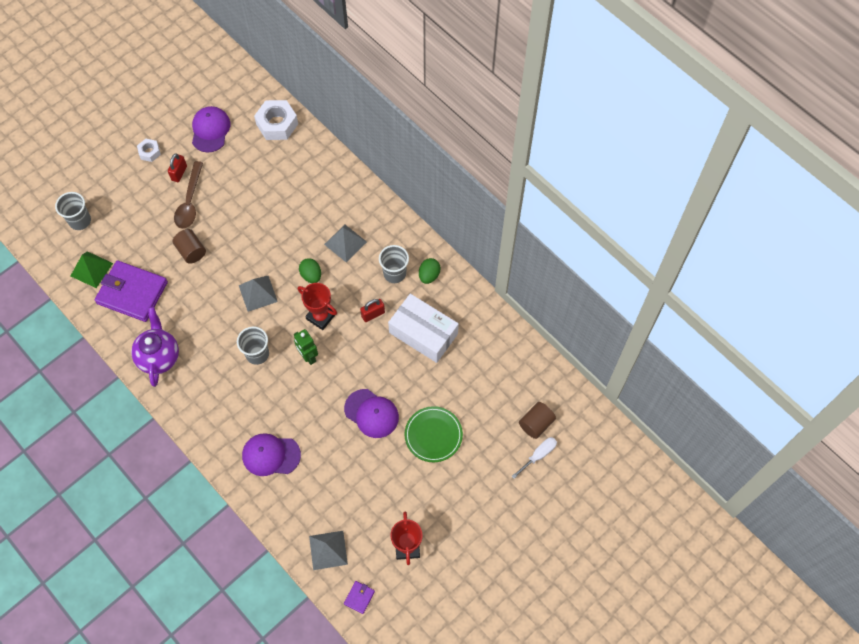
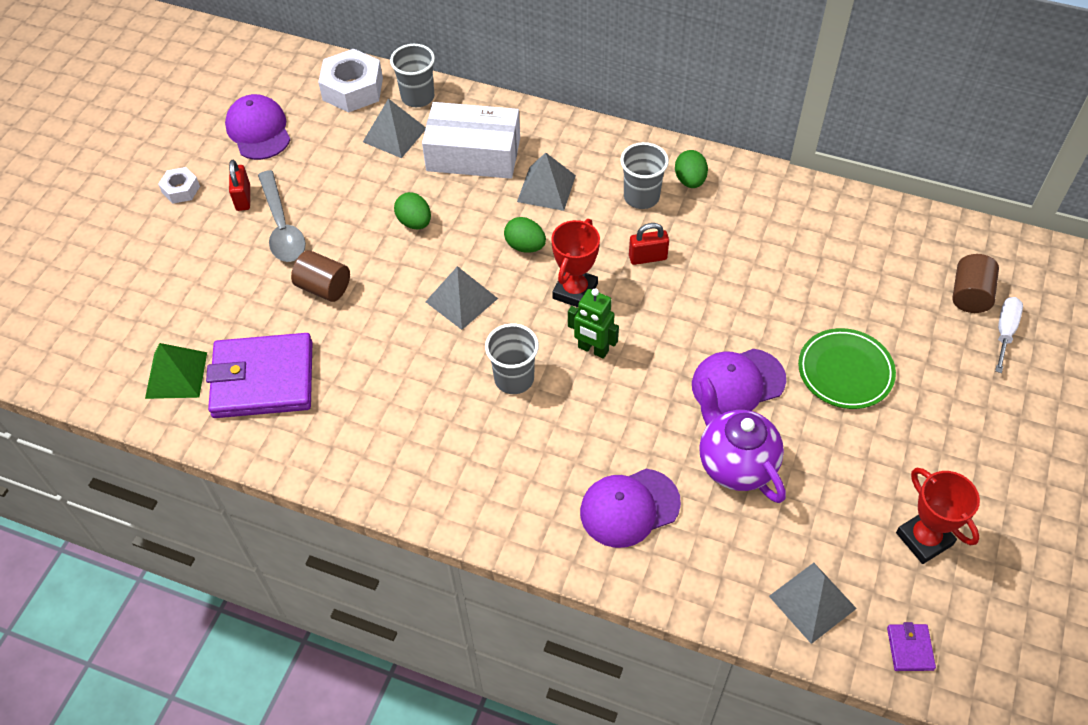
camera: 25 degrees left, 10 degrees down
(80, 221) = (119, 318): grey cup -> grey cup (418, 97)
(159, 357) = (361, 449): purple teapot -> purple teapot (735, 464)
(190, 201) = (282, 226): brown spoon -> grey spoon
(261, 232) = (414, 222): none -> green egg
(283, 167) = (394, 135): none -> grey pyramid
(320, 317) = (575, 291): red trophy -> red trophy turned 75 degrees counterclockwise
(371, 413) = (738, 382): purple cap -> purple cap turned 150 degrees clockwise
(373, 314) = (647, 257): red padlock -> red padlock turned 45 degrees clockwise
(423, 333) = (734, 251): white box -> white box (473, 154)

